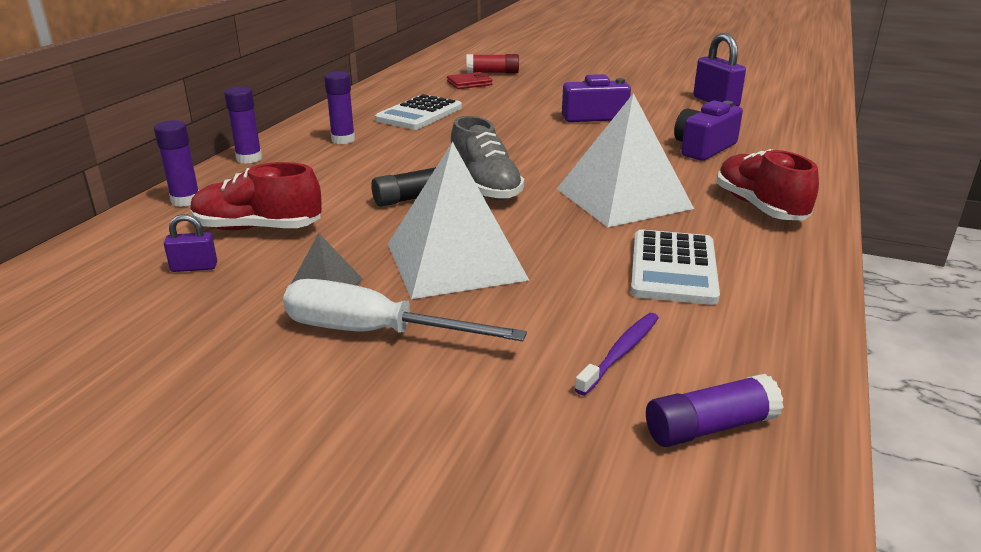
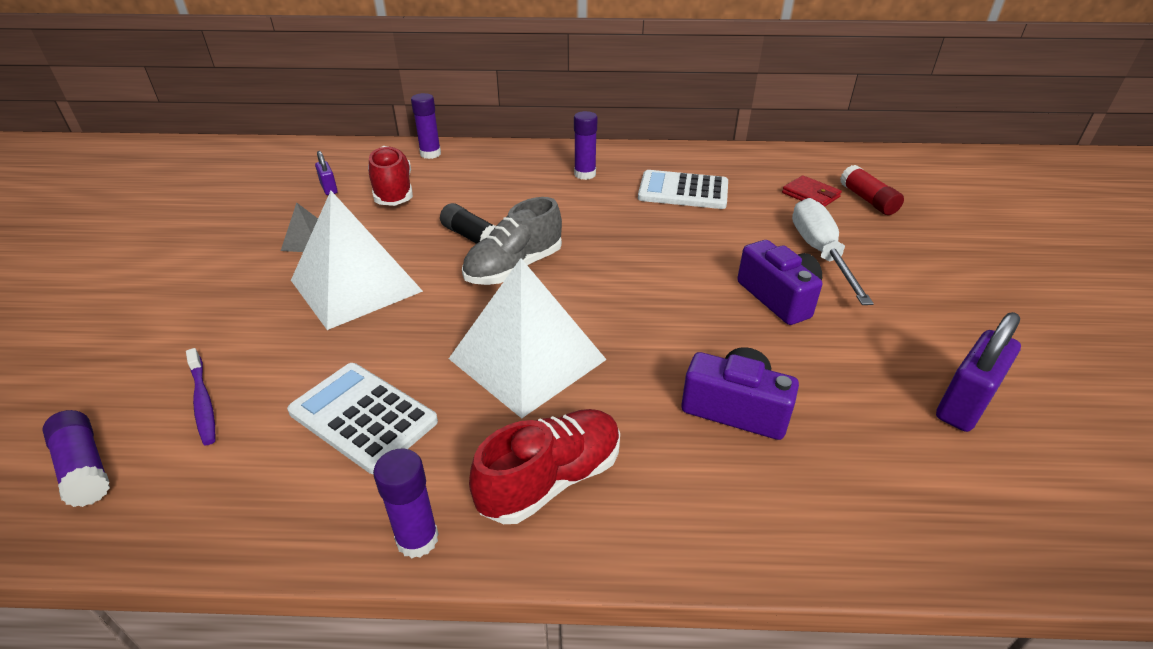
camera: 70 degrees right, 10 degrees up
(249, 159) = (518, 151): purple glue stick -> purple glue stick (417, 539)
(374, 332) = (242, 277): white screwdriver -> white screwdriver (820, 253)
(620, 353) = (203, 401): purple toothbrush -> purple toothbrush turned 45 degrees clockwise
(673, 268) = (363, 417): white calculator -> white calculator turned 45 degrees clockwise

